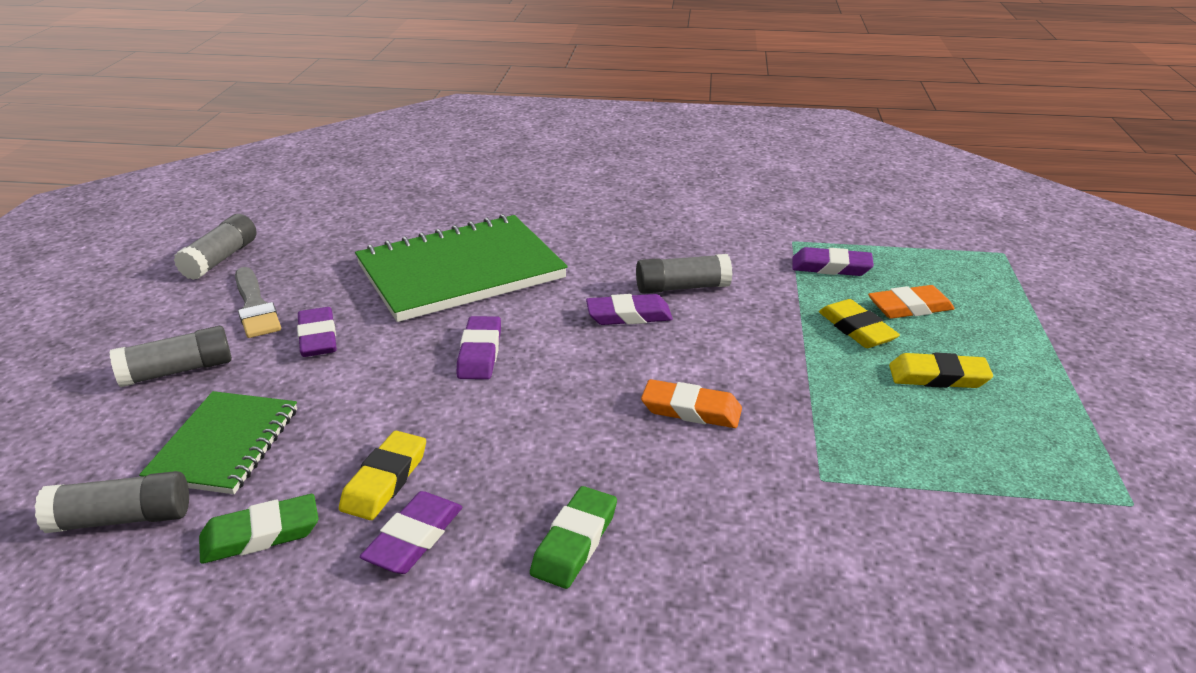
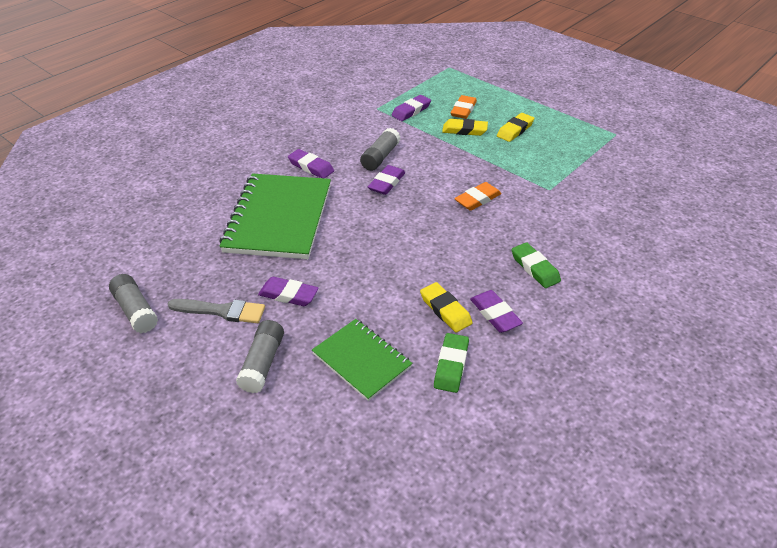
camera: 55 degrees left, 10 degrees up
(122, 519) = (393, 417): grey glue stick -> none
(479, 353) = (368, 242): purple eraser -> purple eraser (311, 167)

